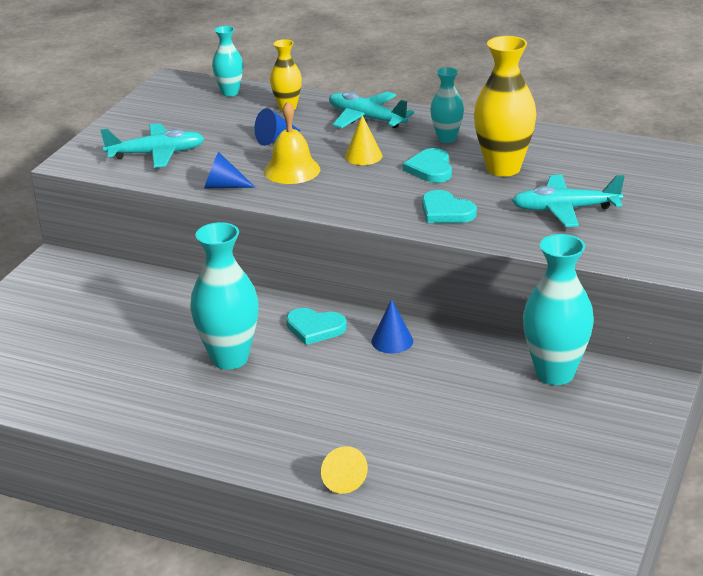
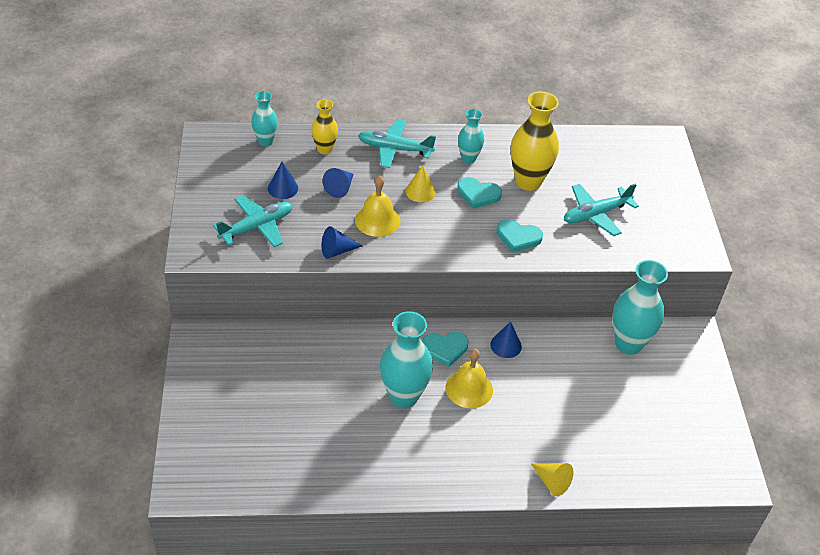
camera: 30 degrees left, 15 degrees up
(213, 129) = (283, 188): none -> blue cone
(313, 369) = (469, 388): none -> yellow bell
(430, 169) = (478, 194): turquoise heart -> turquoise heart turned 45 degrees counterclockwise

